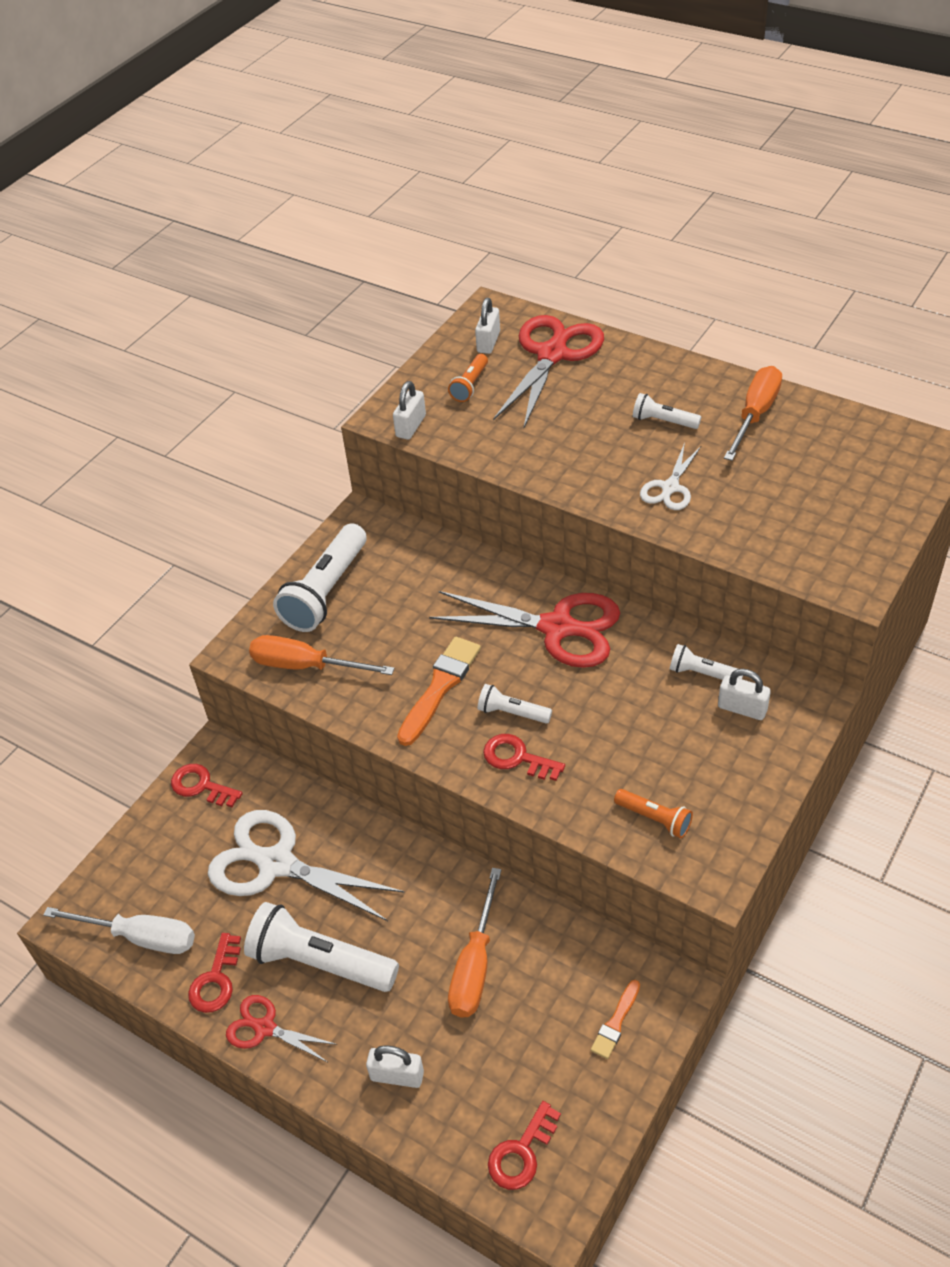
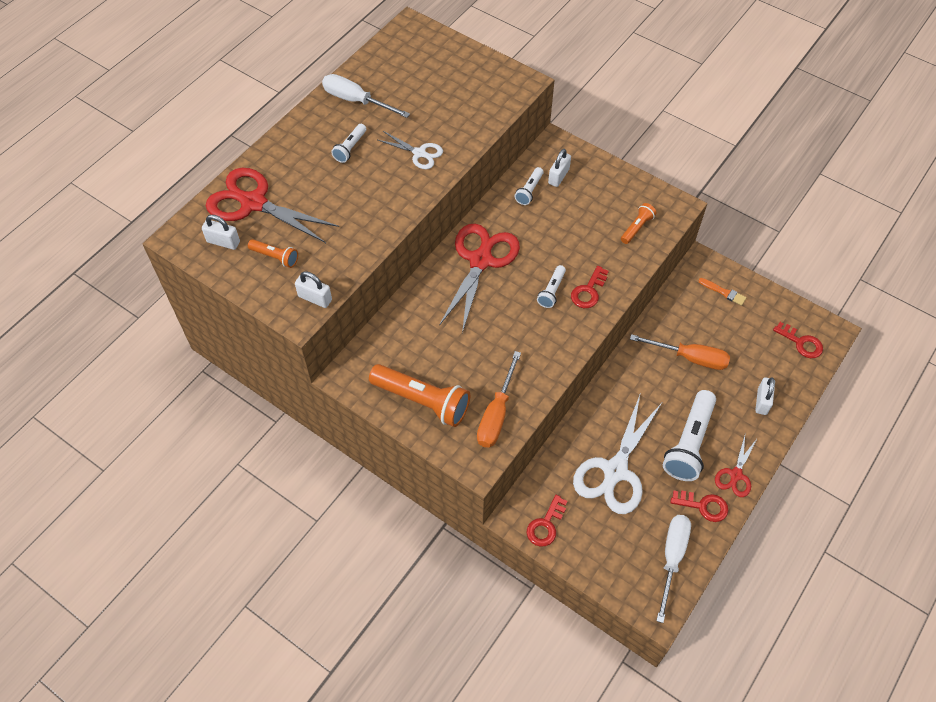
camera: 90 degrees left, 10 degrees up
(326, 591) = (422, 401): white flashlight -> orange flashlight
(440, 687) = (525, 330): orange brush -> none
(755, 414) = (356, 101): orange screwdriver -> white screwdriver

